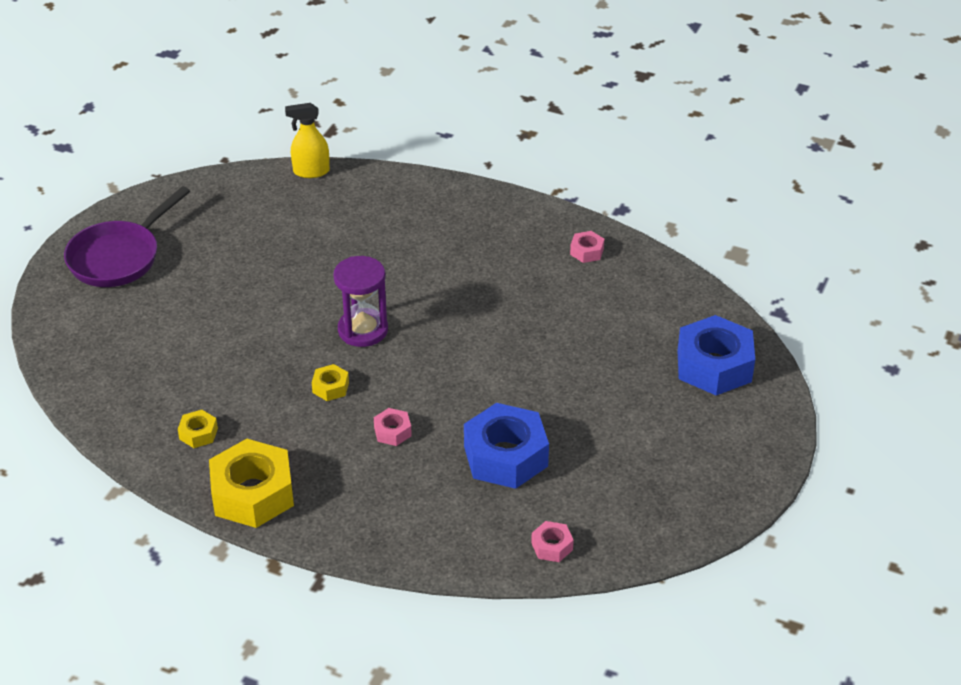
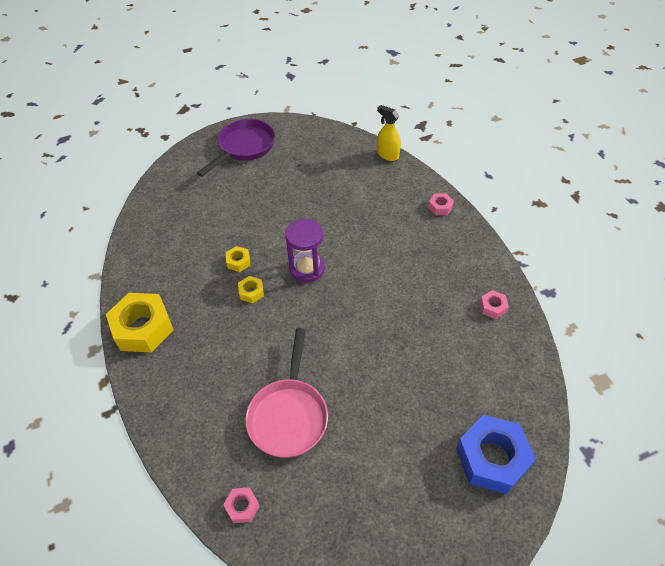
camera: 45 degrees right, 10 degrees up
(118, 257) = (244, 147): purple pan -> purple pan turned 135 degrees clockwise
(198, 433) = (162, 271): yellow nut -> yellow nut (238, 262)
(392, 432) = (249, 346): pink nut -> pink nut (440, 207)
(505, 456) = (289, 415): blue nut -> pink pan

